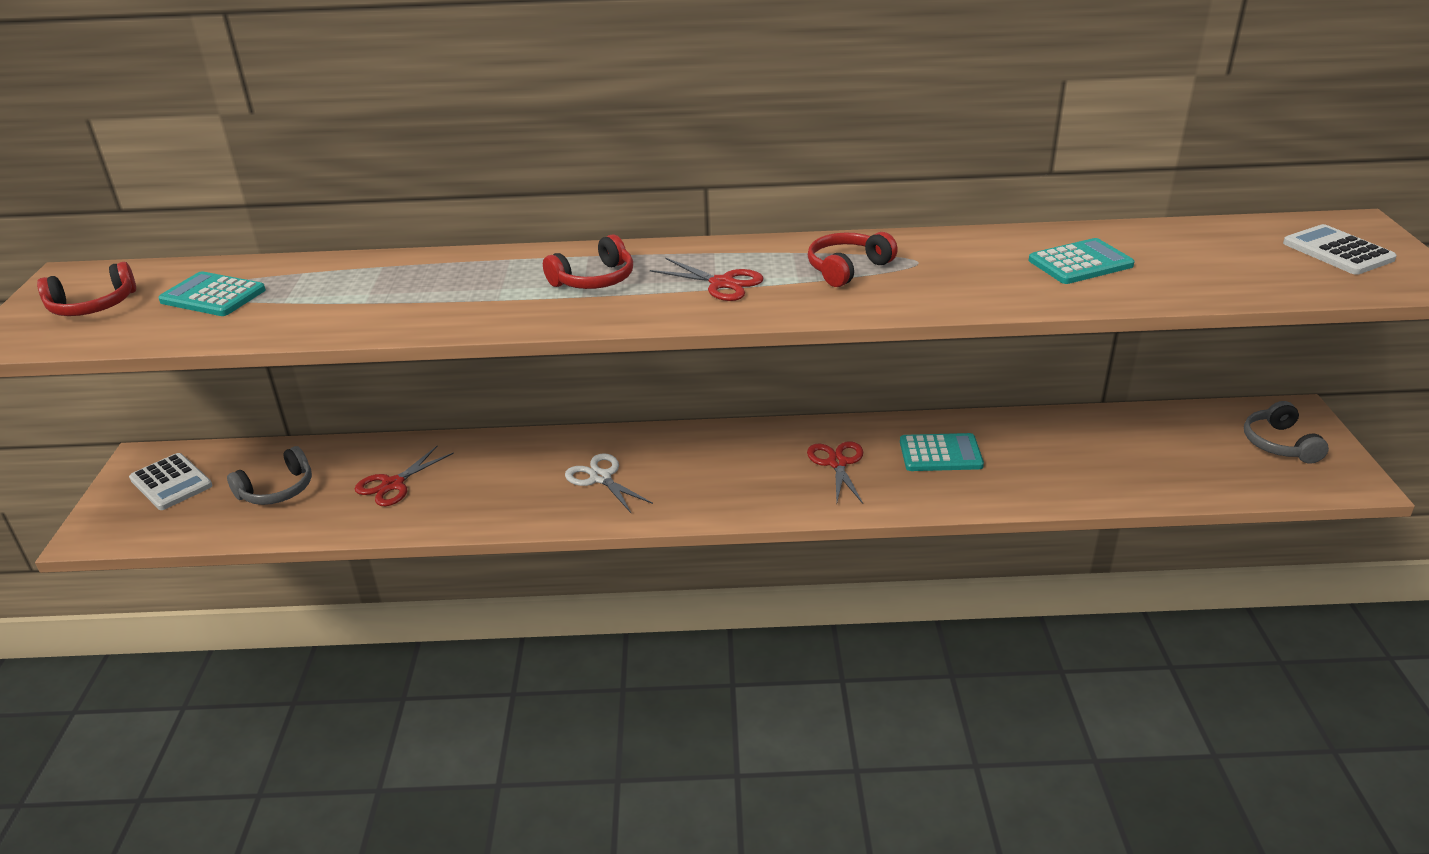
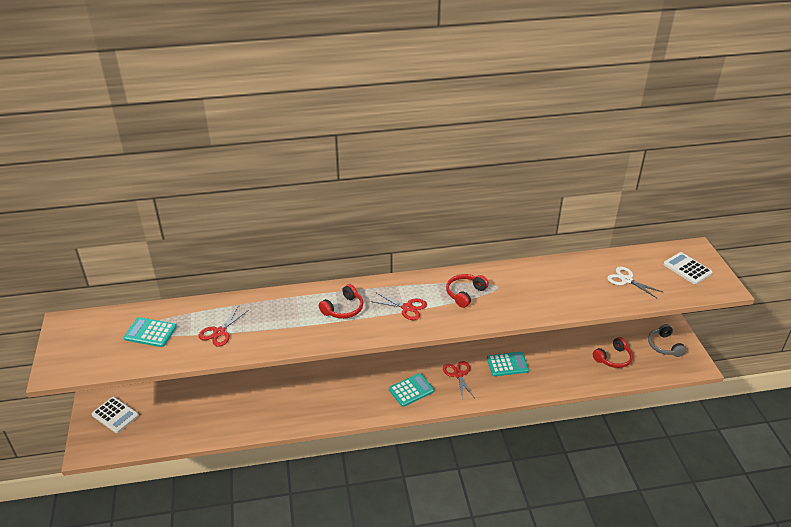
camera: 10 degrees left, 5 degrees up
(93, 306) = (89, 344): red headphones -> red headphones (613, 358)
(277, 490) = (175, 415): grey headphones -> none
(393, 484) = (236, 406): red scissors -> red scissors (219, 332)
(601, 478) = (342, 393): white scissors -> white scissors (626, 280)
(1080, 263) = (573, 283): turquoise calculator -> turquoise calculator (411, 390)

